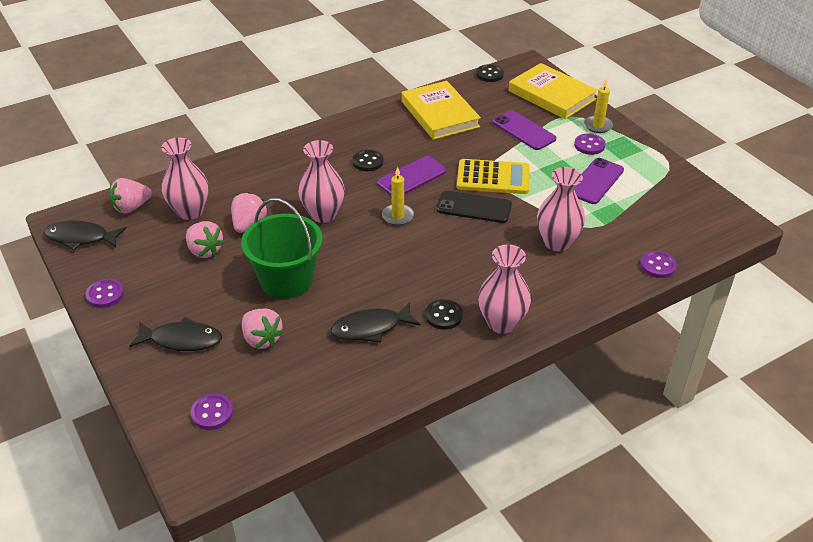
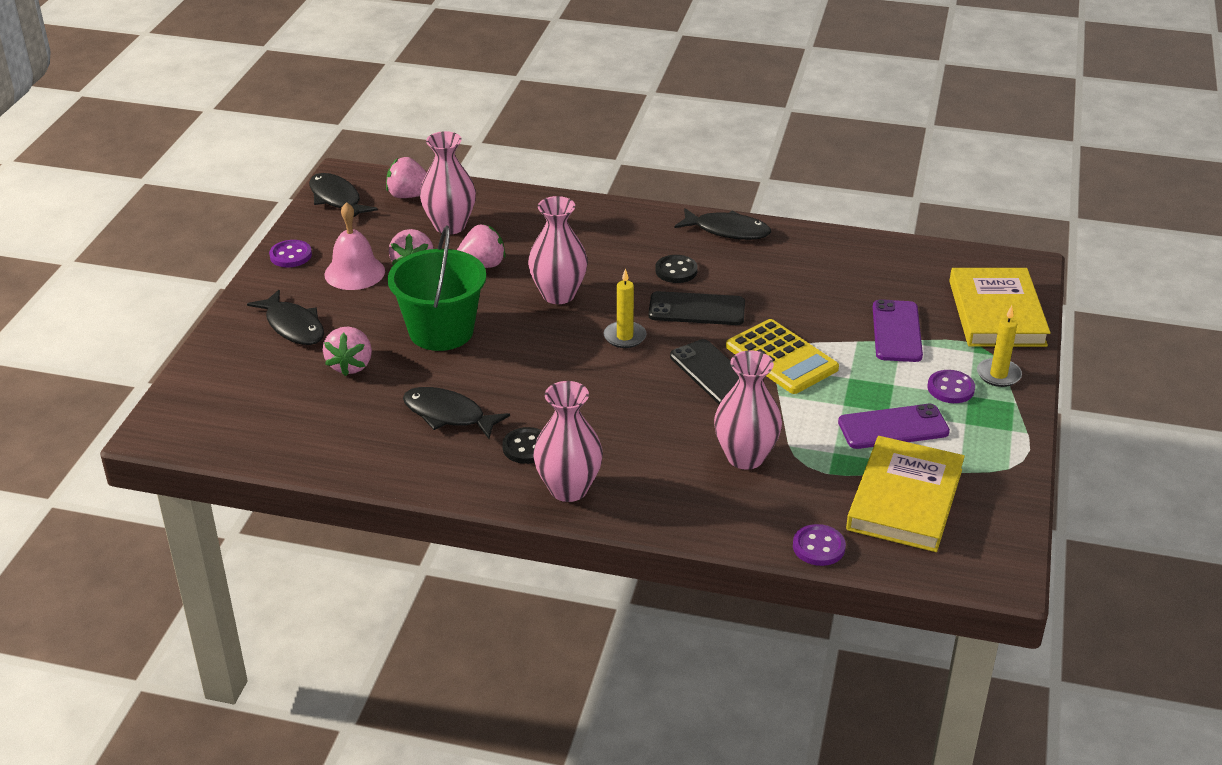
camera: 45 degrees right, 5 degrees down
(170, 278) = (354, 272): none -> pink bell
(212, 413) = (234, 395): purple button -> none
(361, 123) = (727, 231): none -> black fish
(412, 177) = (696, 309): purple phone -> black phone
(439, 114) = (827, 265): yellow book -> yellow book (904, 499)
(489, 74) = (956, 253): black button -> none

